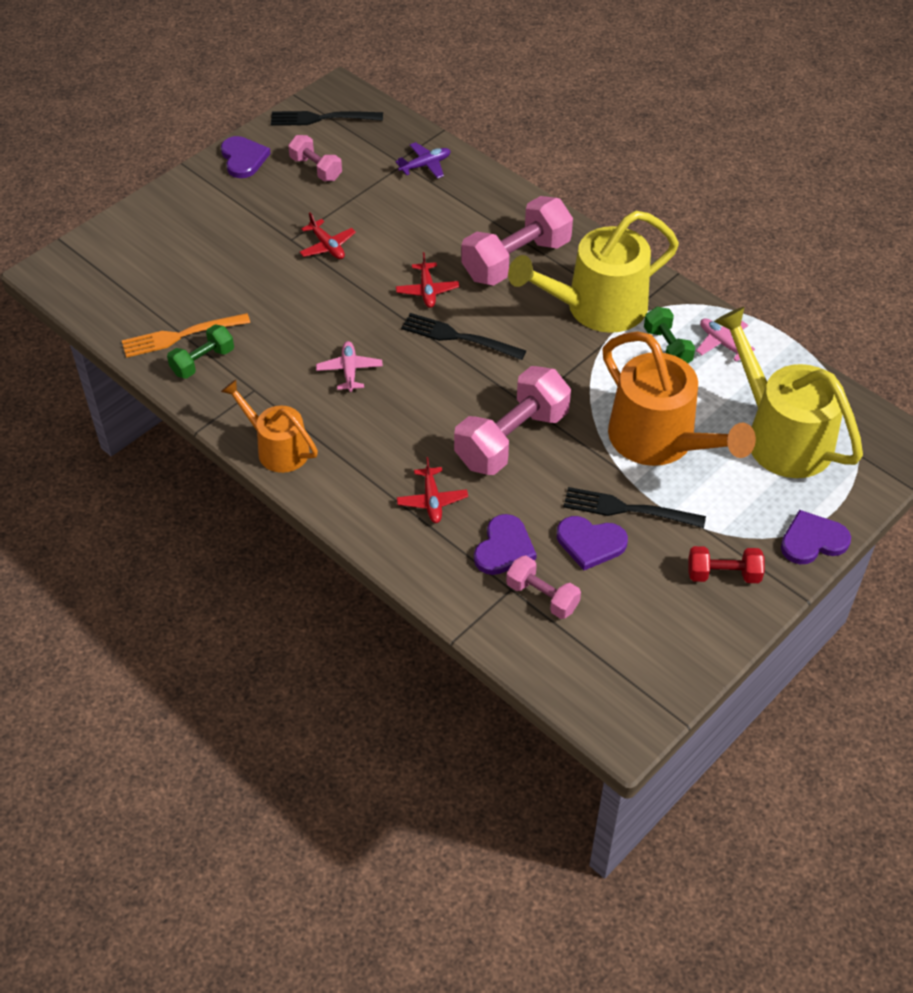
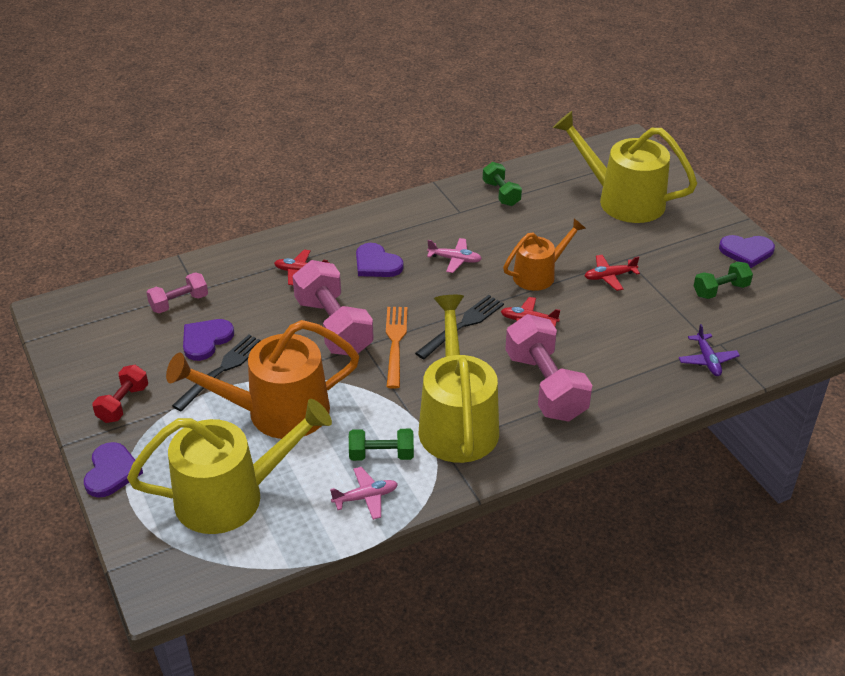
camera: 110 degrees right, 10 degrees down
(180, 258) = (623, 200): none -> yellow watering can
(181, 336) = (534, 188): orange fork -> orange fork (395, 343)
(277, 448) = (395, 212): orange watering can -> orange watering can (538, 274)
(316, 169) = (720, 290): pink dumbbell -> green dumbbell
(322, 118) = (799, 308): black fork -> none
(504, 548) = (234, 295): purple heart -> purple heart (376, 264)

